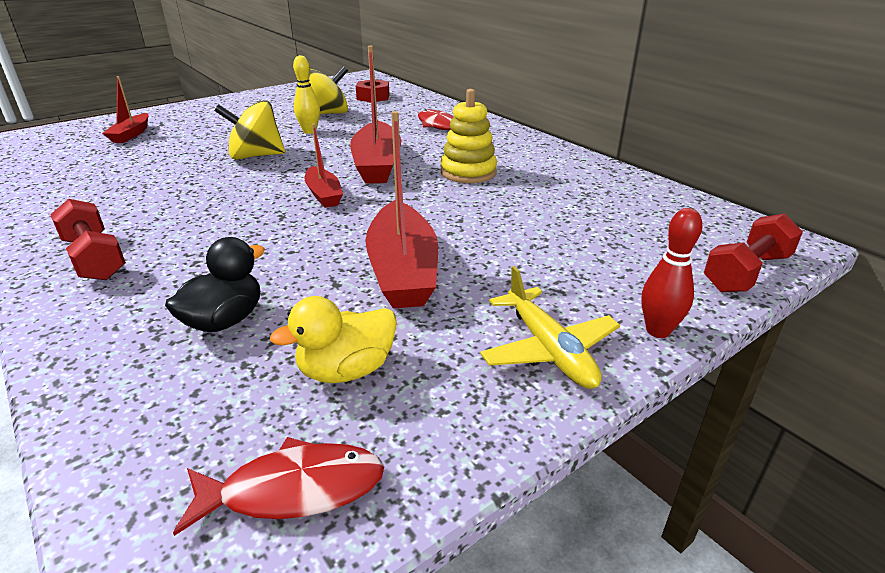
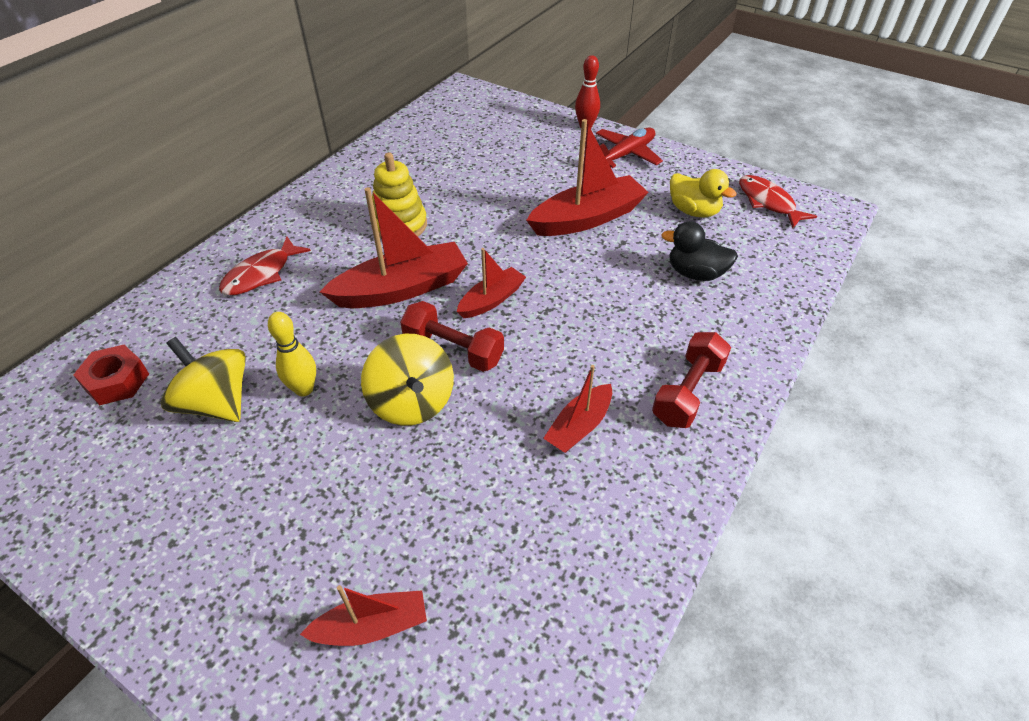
camera: 110 degrees left, 15 degrees up
(146, 203) = (579, 426): none -> red boat
(549, 350) = (626, 154): yellow plane -> red plane
(746, 272) = (508, 102): red dumbbell -> red dumbbell (453, 349)

